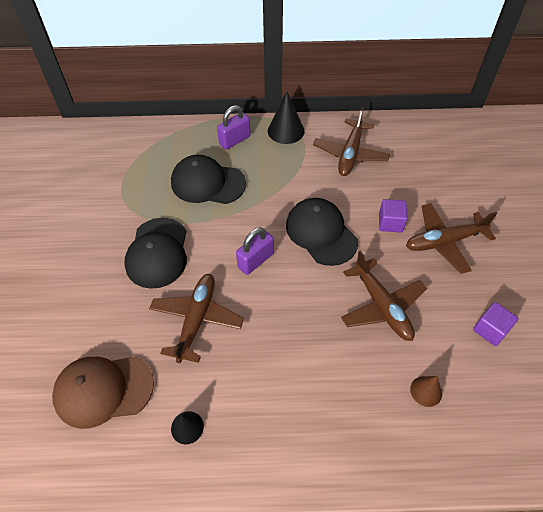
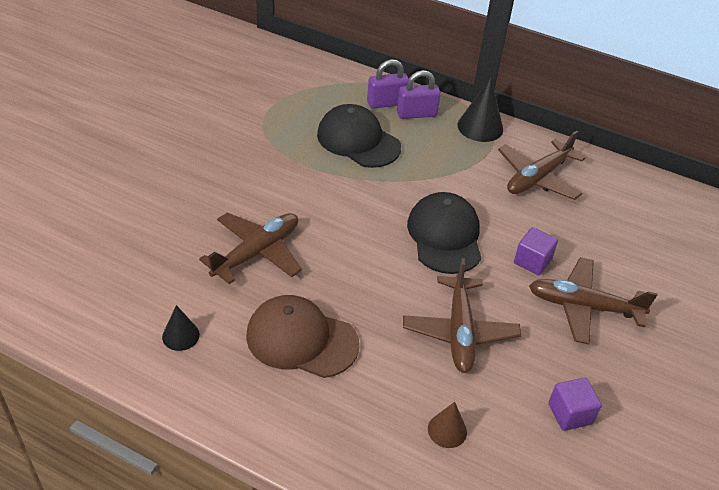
camera: 25 degrees right, 10 degrees down
(103, 390) = (128, 268): brown cap -> brown cap (301, 339)
(157, 253) = (262, 179): black cap -> none
(255, 261) = (355, 230): purple padlock -> purple padlock (386, 103)

